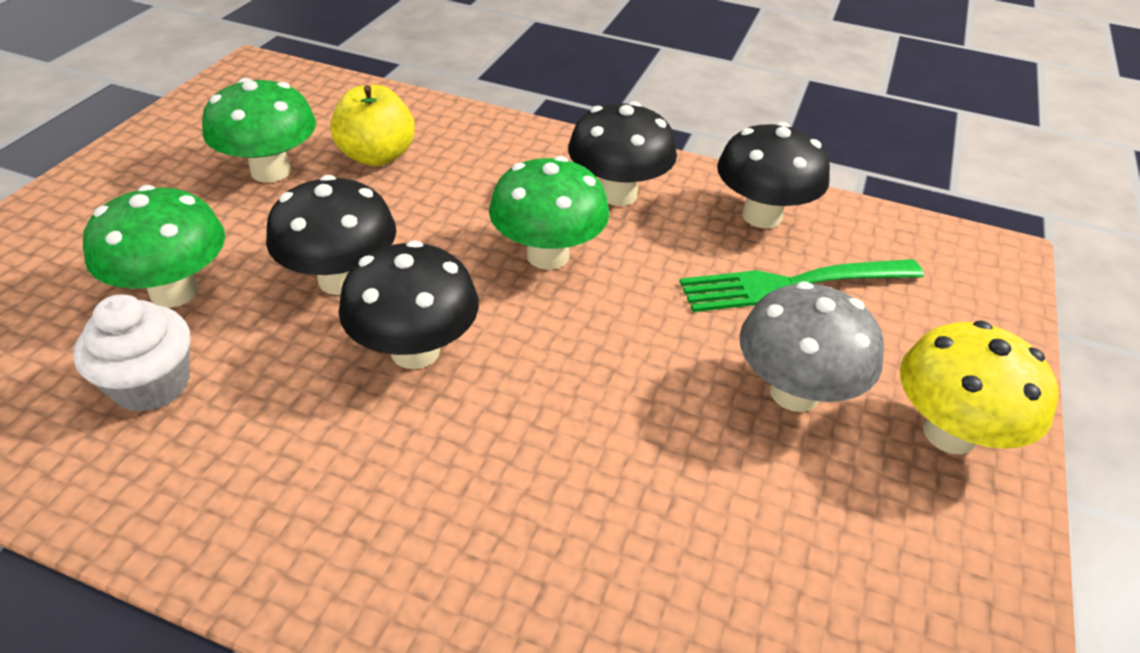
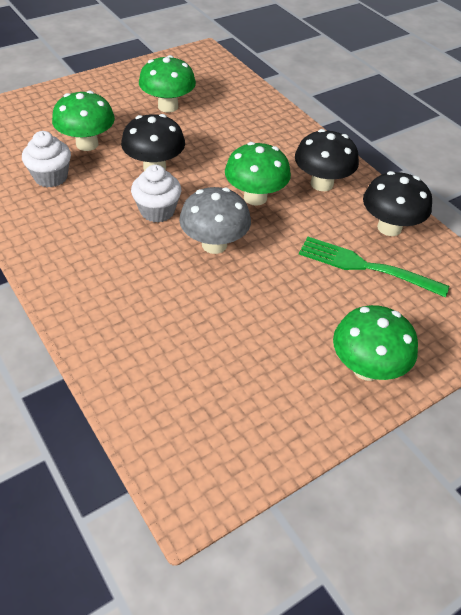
camera: 35 degrees right, 5 degrees up
(377, 156) = (221, 117): yellow apple -> none
(415, 351) = (157, 211): black mushroom -> white cupcake
(794, 392) = (308, 311): grey mushroom -> grey mushroom (214, 244)
(949, 433) = (366, 368): yellow mushroom -> green mushroom

